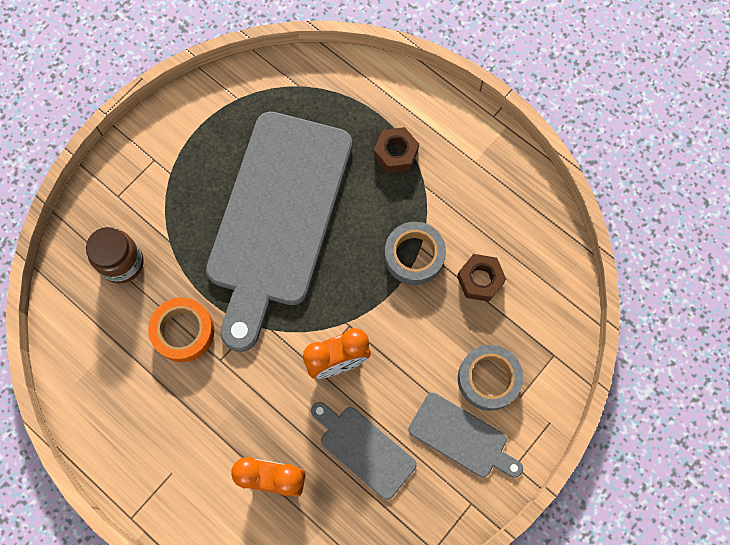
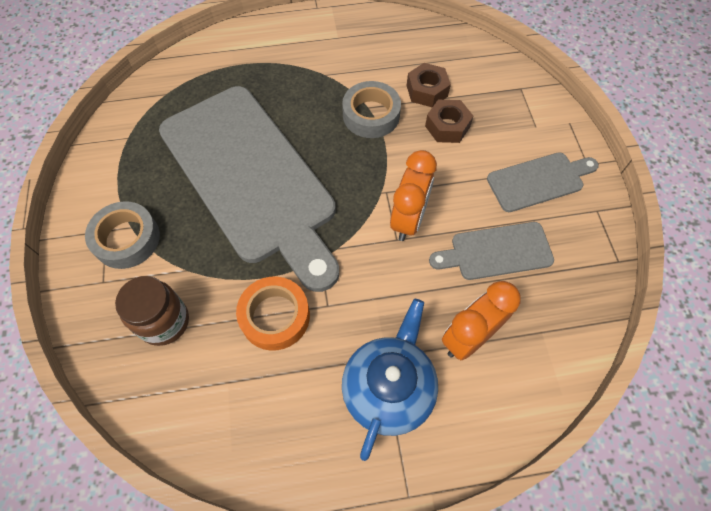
camera: 50 degrees left, 10 degrees down
(192, 451) = (389, 388): none -> blue teapot
(396, 153) = (283, 74): brown nut -> brown nut (447, 126)
(488, 379) = (506, 135): grey tape -> grey tape (127, 239)

